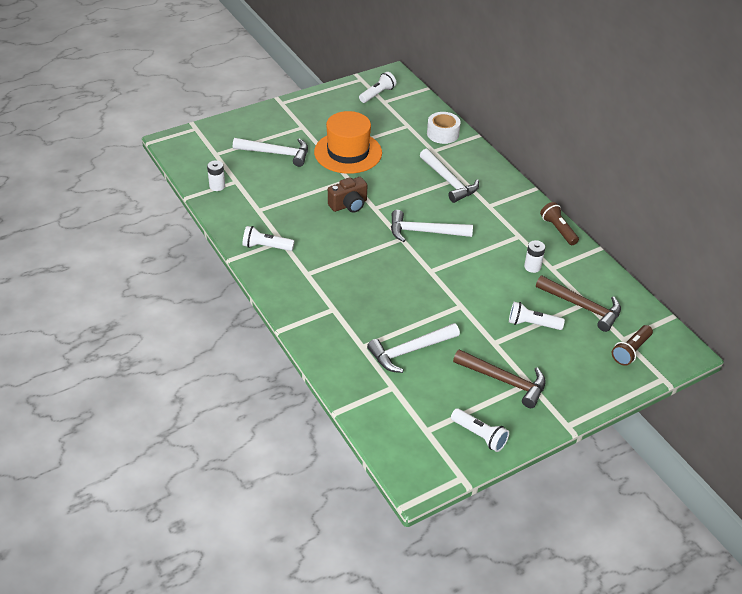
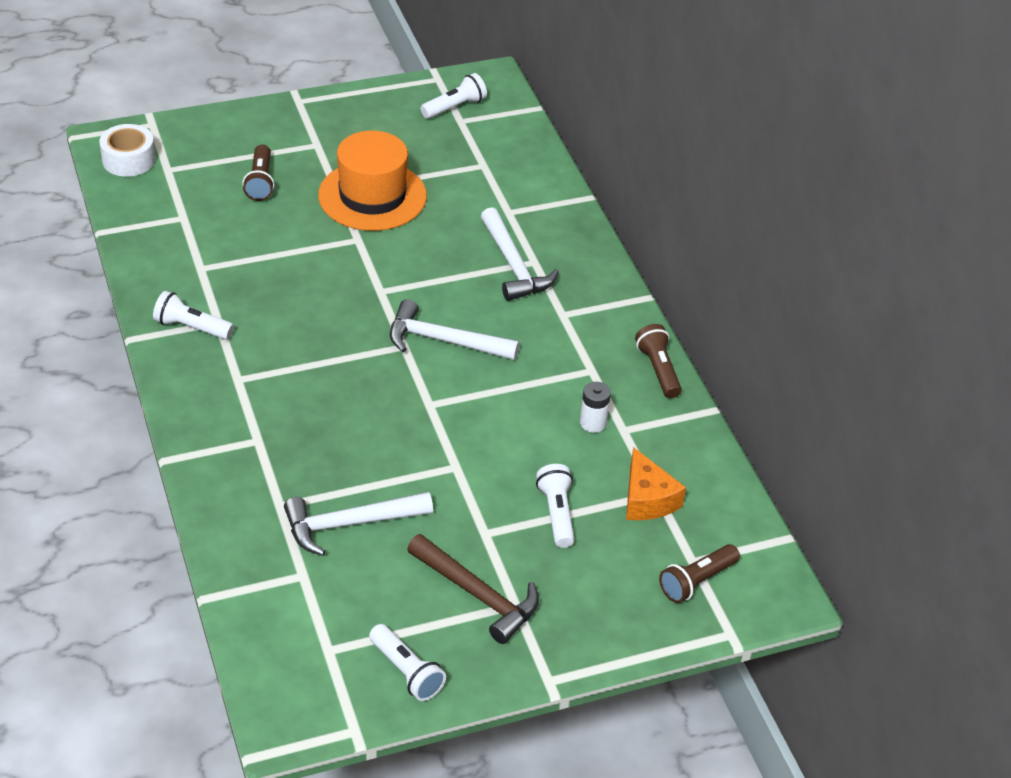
camera: 10 degrees right, 0 degrees up
(217, 186) = (151, 221): white battery -> none
(276, 153) = (260, 182): white hammer -> brown flashlight
(349, 205) = (342, 280): brown camera -> none
(443, 134) = (534, 186): white tape -> white tape (128, 160)
(532, 324) = (556, 513): white flashlight -> white flashlight turned 60 degrees clockwise
(582, 307) = (647, 499): brown hammer -> orange cheese

